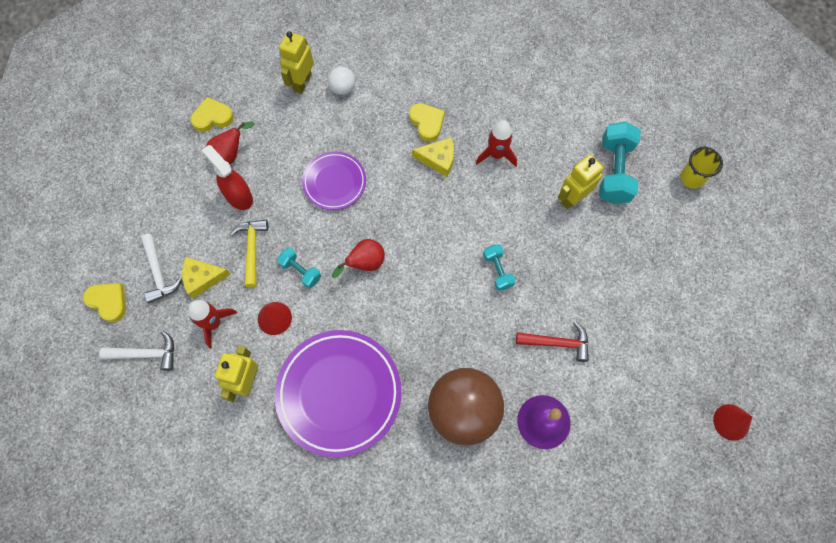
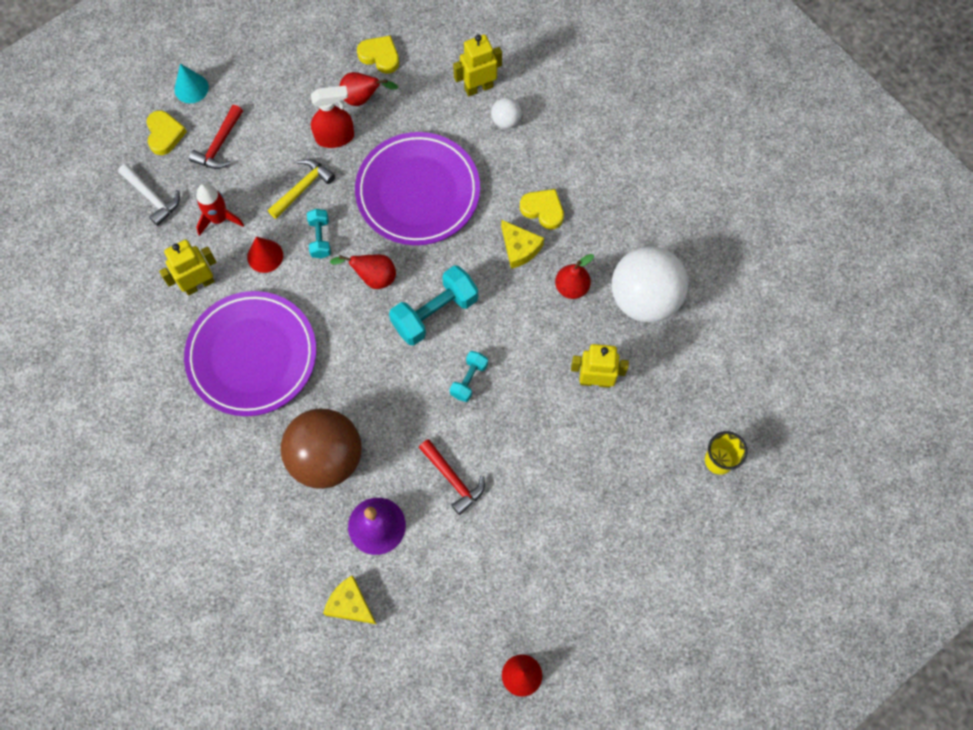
camera: 45 degrees right, 0 degrees up
(94, 253) = (191, 88): none -> turquoise cone
(159, 273) = (219, 145): white hammer -> red hammer
(202, 278) = (245, 178): yellow cheese -> yellow cheese (350, 604)
(238, 196) = (335, 137): red spray bottle -> red spray bottle turned 75 degrees clockwise
(334, 182) = (418, 192): purple plate -> purple plate, size x1.77
(427, 123) = (543, 210): yellow heart -> yellow heart turned 75 degrees counterclockwise
(496, 154) = (571, 287): red rocket -> red pear
(546, 122) = (644, 298): none -> white ball
(614, 171) = (656, 392): turquoise dumbbell -> turquoise dumbbell (435, 313)

